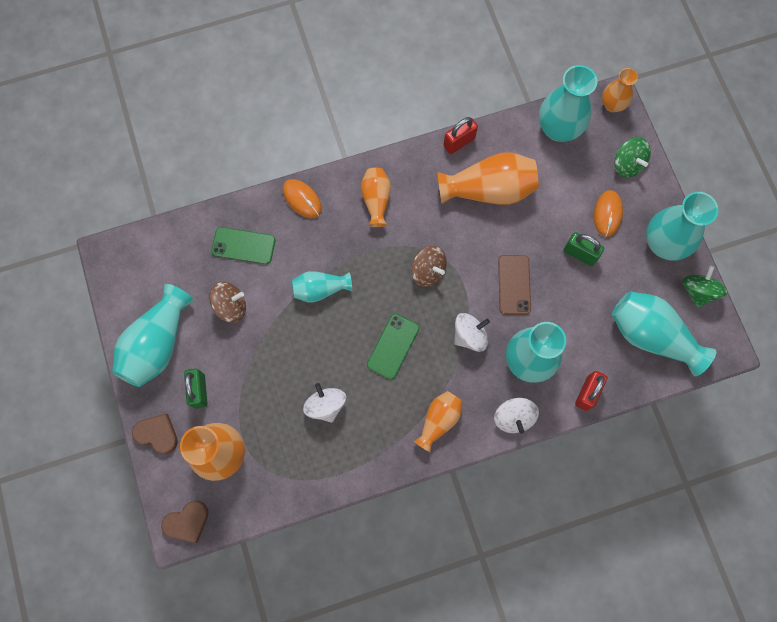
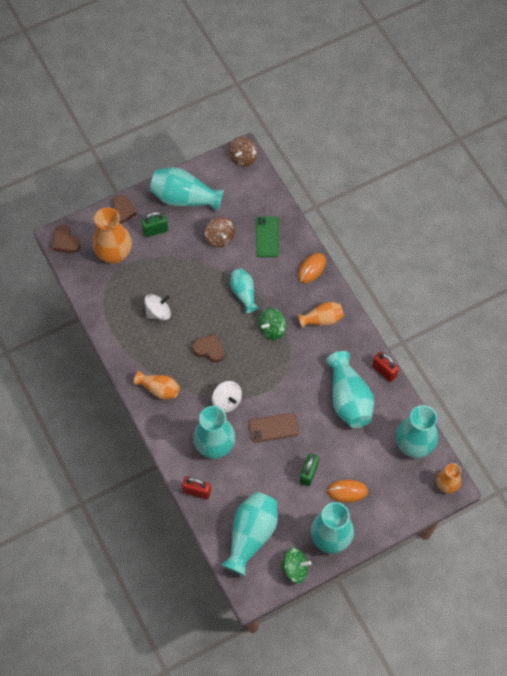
camera: 80 degrees right, 10 degrees down
(393, 346) = (209, 349): green phone -> brown heart
(428, 271) = (272, 364): brown spinning top -> brown spinning top (243, 158)
(489, 189) = (348, 399): orange vase -> turquoise vase
(513, 417) = (169, 440): white spinning top -> none
(627, 164) = (395, 502): green spinning top -> green spinning top (272, 329)

